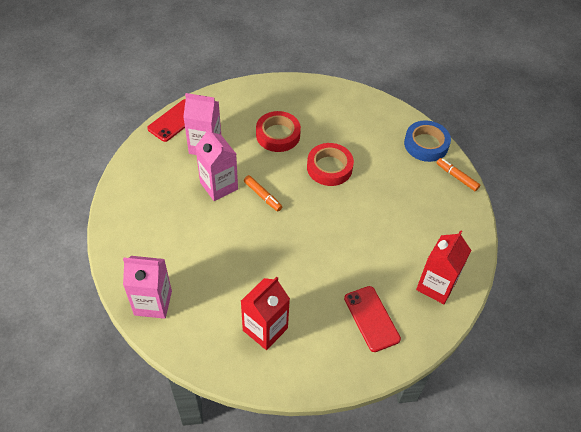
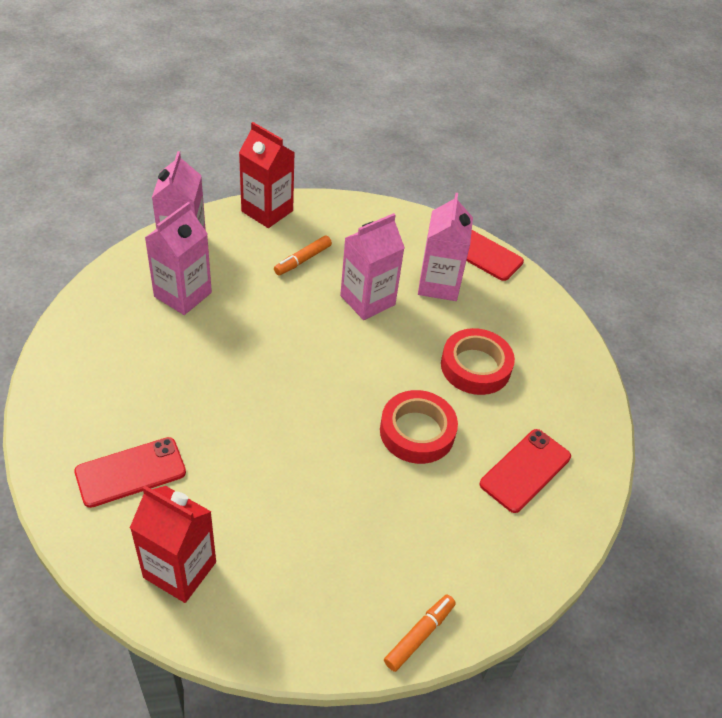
camera: 85 degrees right, 5 degrees down
(209, 299) = (183, 294): none -> pink carton
(263, 196) = (353, 348): orange marker -> orange marker (303, 260)
(265, 329) = (131, 349): red carton -> red carton (267, 211)
(353, 122) = (525, 470): none -> red phone
(426, 144) = (494, 587): blue tape -> none

